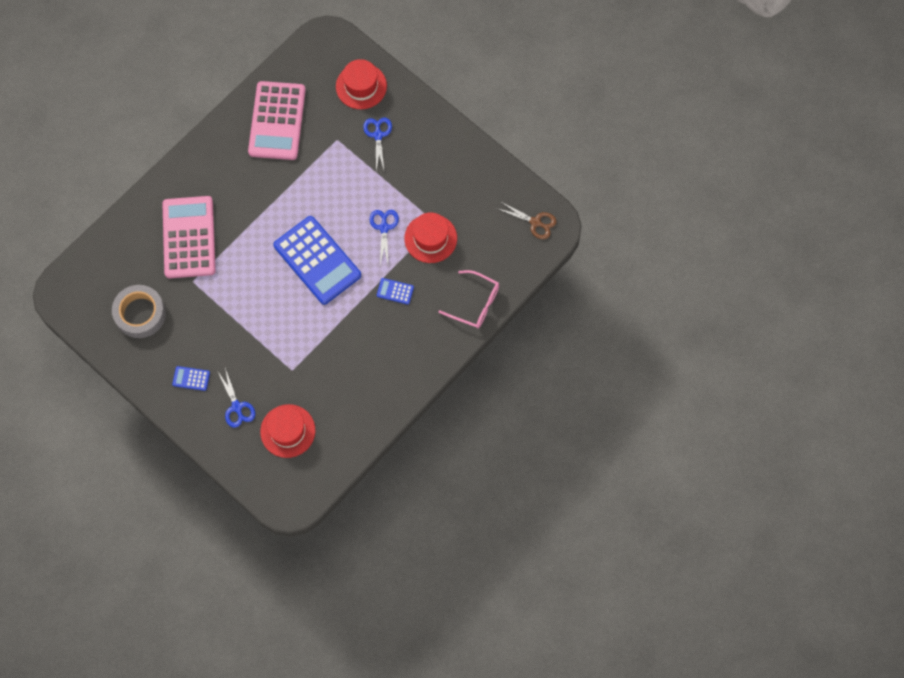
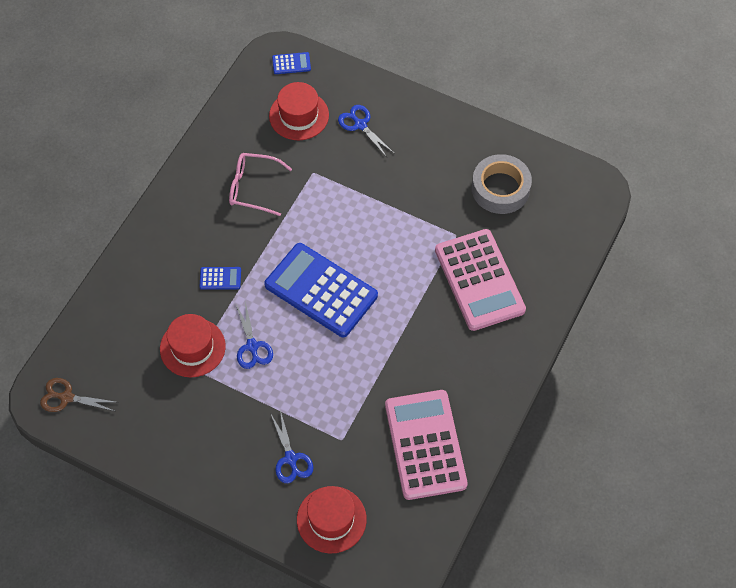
camera: 165 degrees right, 10 degrees down
(191, 378) = (419, 140): blue calculator -> blue calculator (291, 63)
(475, 303) = (123, 287): pink glasses -> pink glasses (253, 188)

